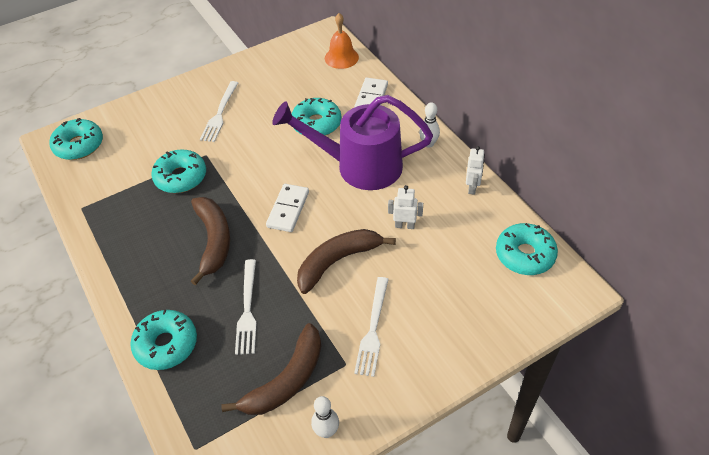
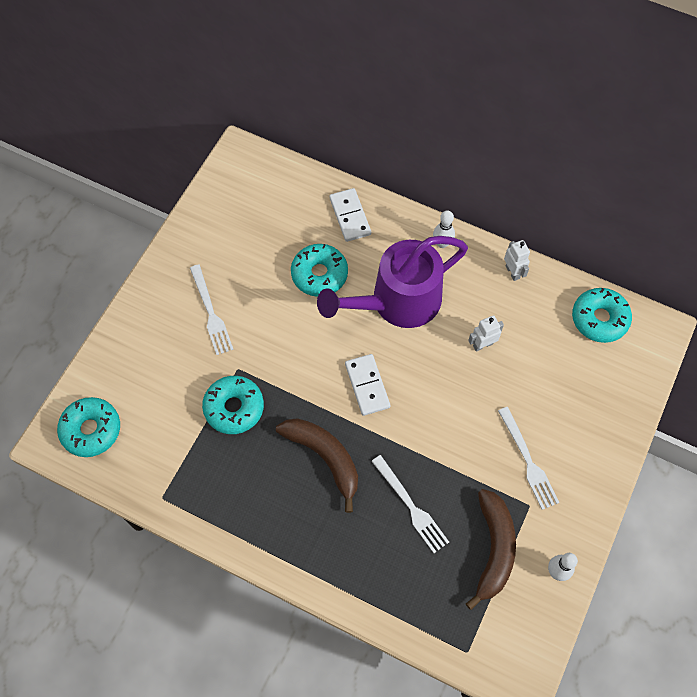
camera: 35 degrees left, 15 degrees up
(166, 344) = (367, 581): turquoise donut -> none
(337, 261) = (452, 414): brown banana -> none
(341, 57) = (282, 178): orange bell -> none

